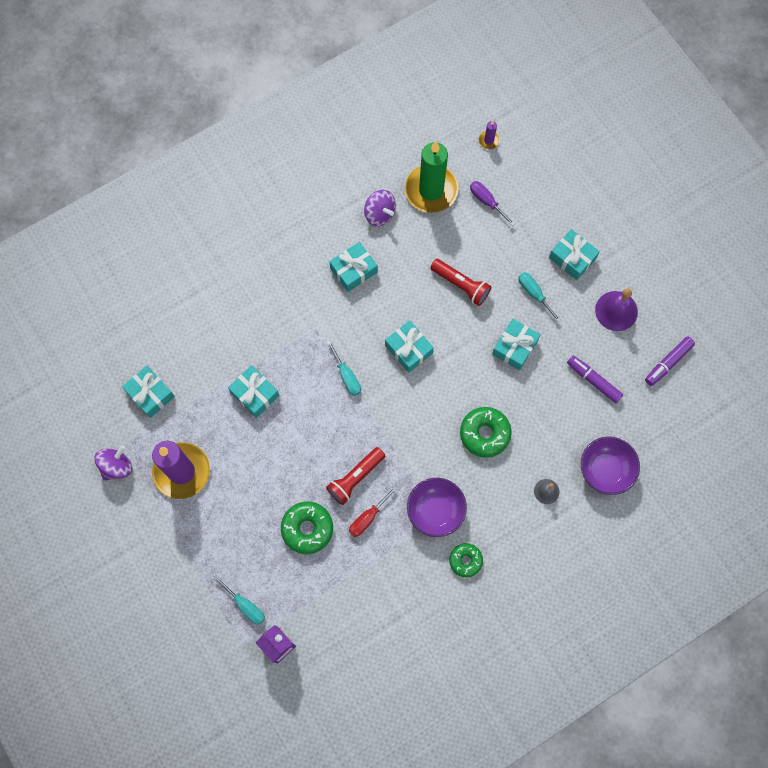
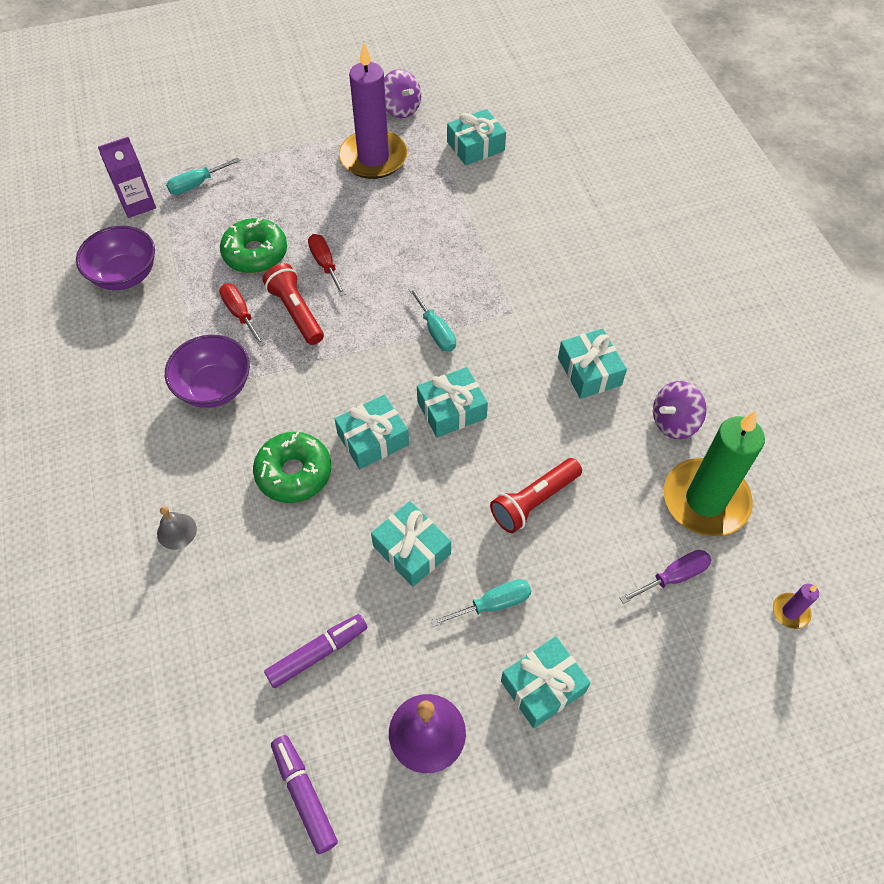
camera: 105 degrees right, 15 degrees down
(255, 394) = (443, 236): turquoise gift -> turquoise gift (373, 439)
(305, 472) = (325, 264): none -> red screwdriver
(346, 376) = (436, 331): turquoise screwdriver -> turquoise screwdriver turned 105 degrees counterclockwise
(465, 560) = (133, 405): green donut -> none
(605, 470) = (169, 626): purple bowl -> purple bowl (125, 275)

